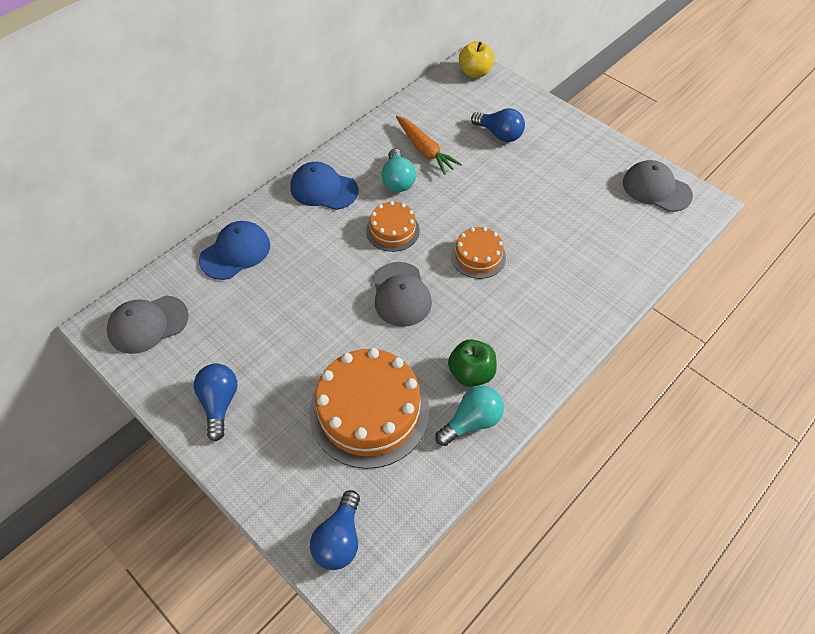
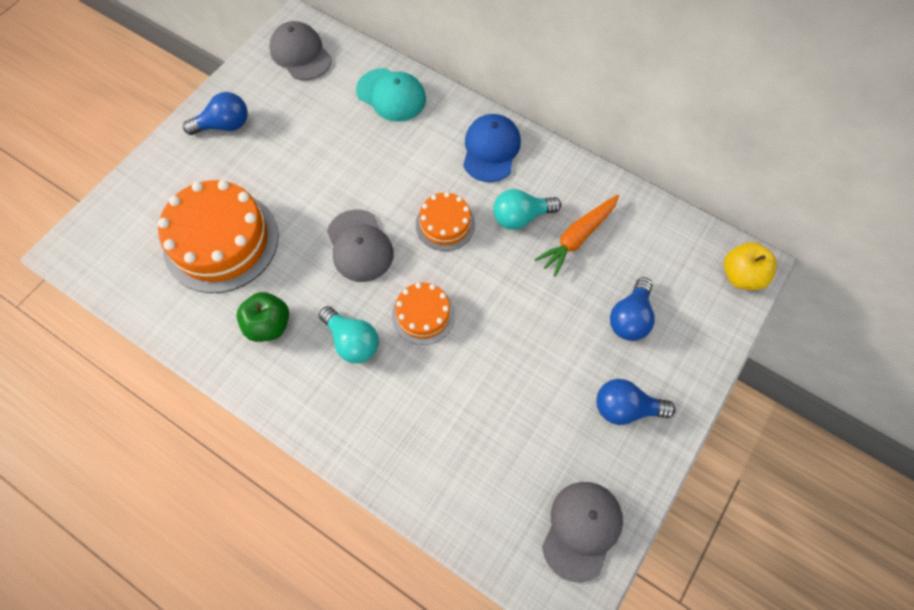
camera: 80 degrees right, 10 degrees up
(235, 252) = (391, 95): blue cap -> turquoise cap
(339, 539) = (99, 240): blue light bulb -> blue light bulb (625, 408)
(401, 294) = (359, 246): grey cap -> grey cap turned 90 degrees counterclockwise
(472, 421) = (213, 332): turquoise light bulb -> turquoise light bulb (352, 341)

